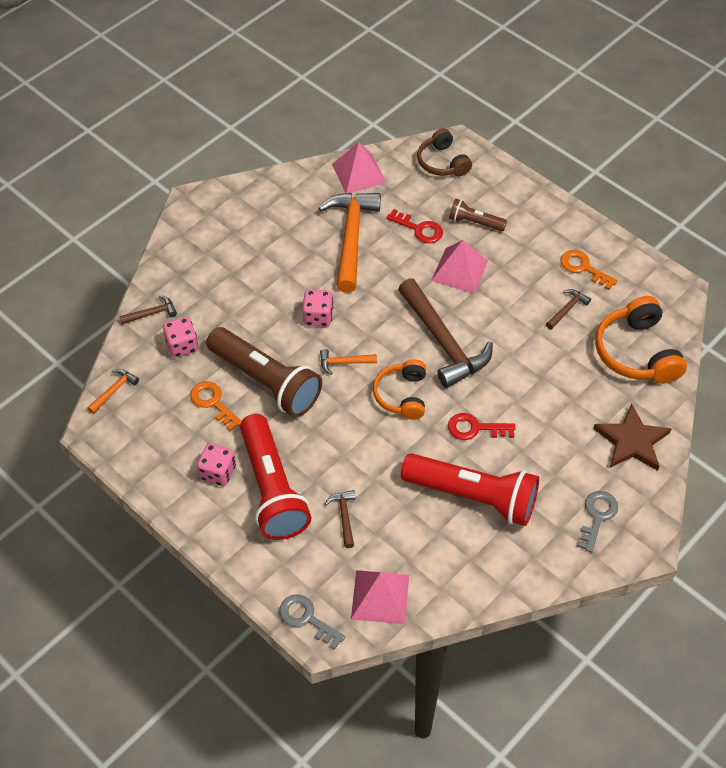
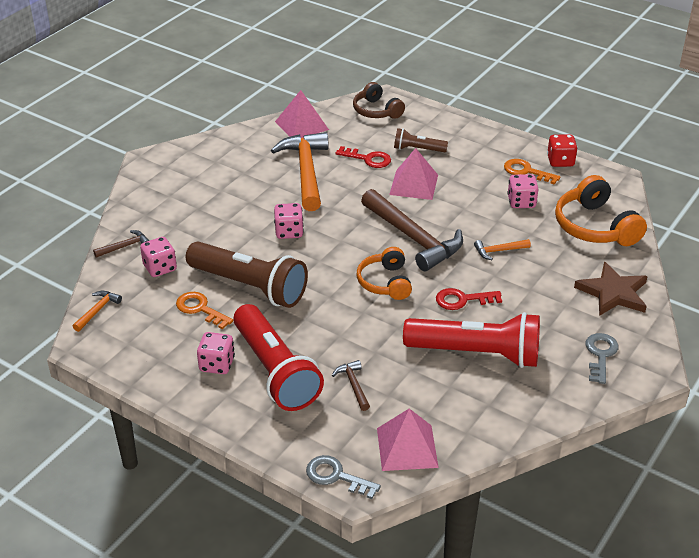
camera: 10 degrees left, 15 degrees down
(344, 363) = (322, 264): orange hammer -> orange hammer (498, 251)
(567, 309) = (521, 202): brown hammer -> pink dice
(624, 258) = (560, 161): none -> red dice

